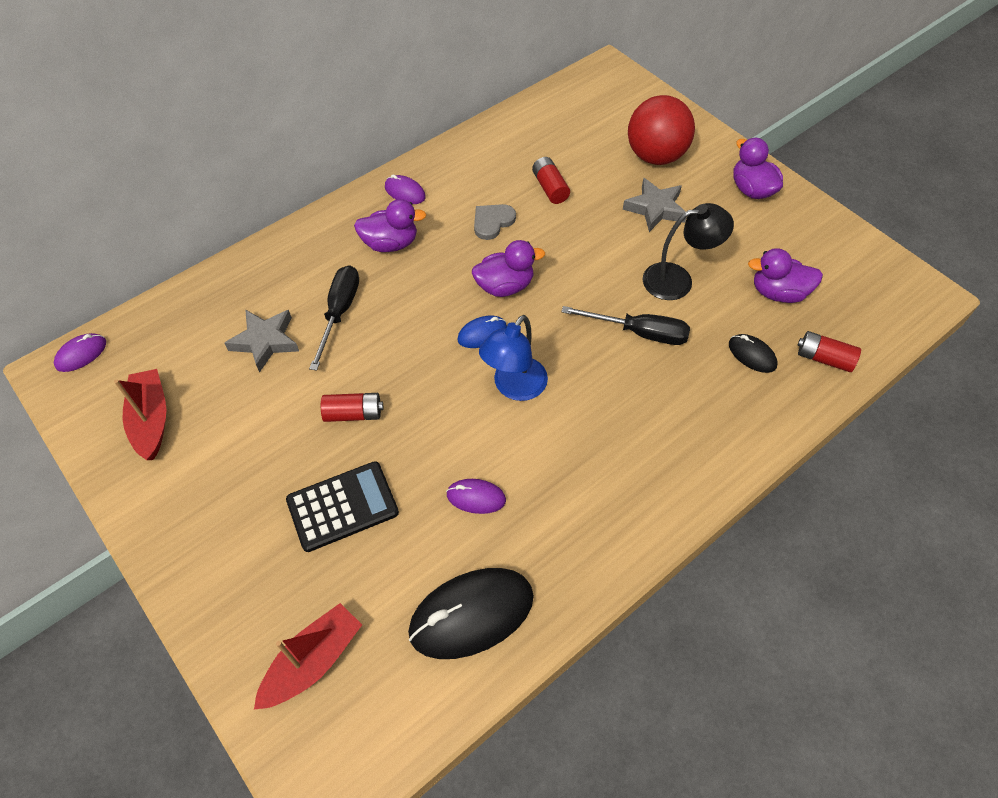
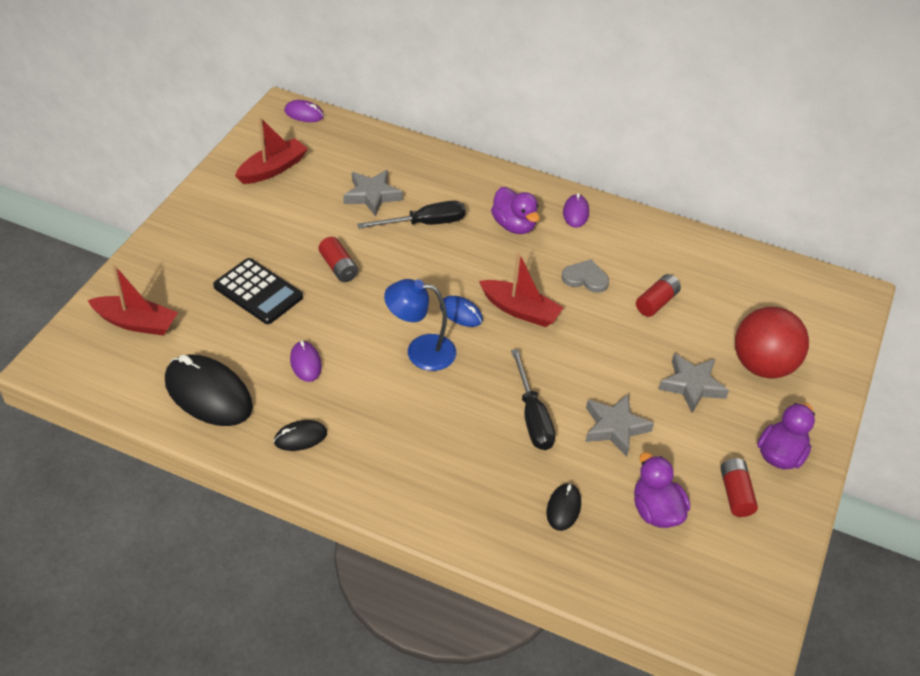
camera: 60 degrees right, 10 degrees down
(505, 286) = (520, 310): purple duck -> red boat
(577, 541) = (300, 437): none -> black mouse
(678, 280) = (615, 427): black lamp -> grey star
(824, 358) = (598, 568): red battery -> red battery (735, 494)

